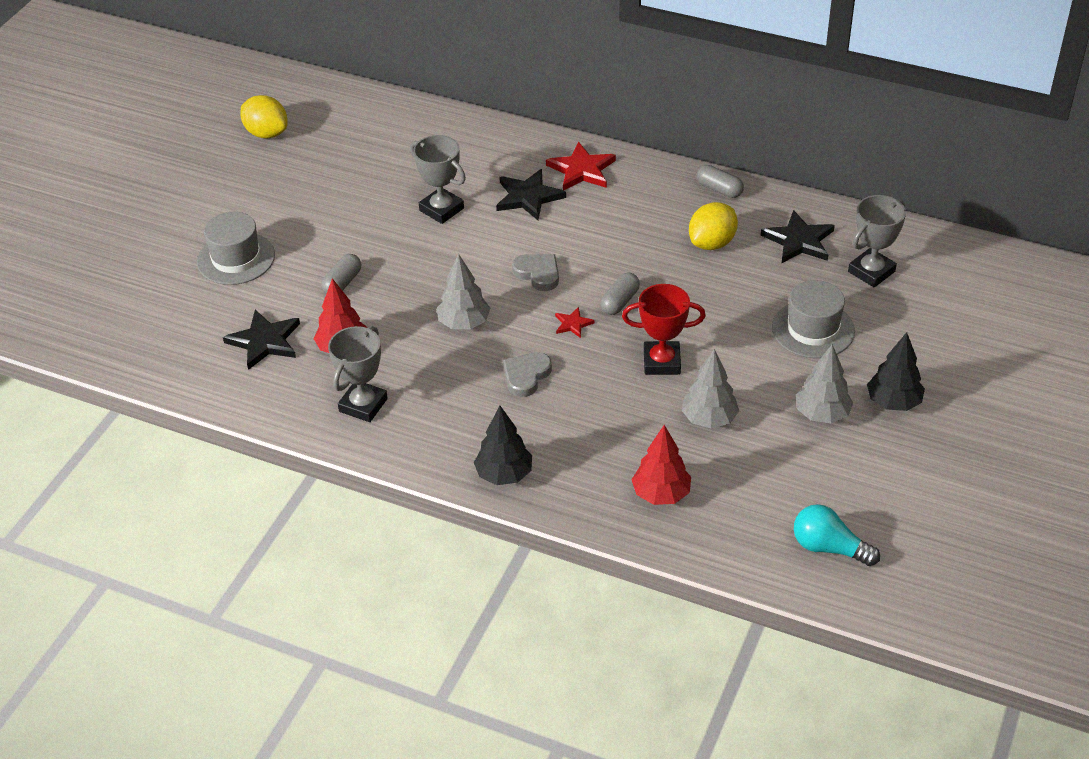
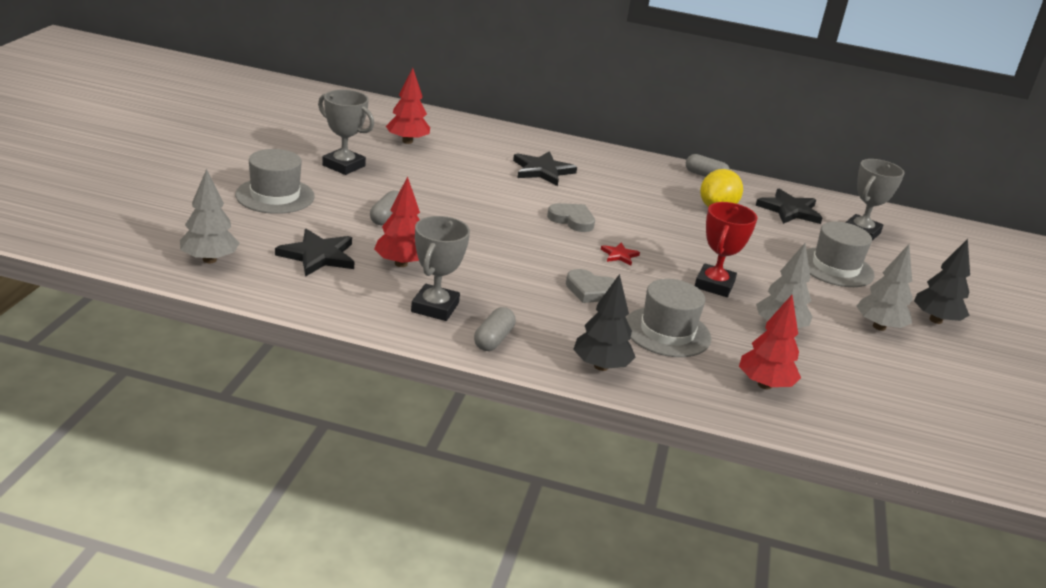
camera: 15 degrees left, 15 degrees down
(266, 133) = (287, 118): yellow lemon -> none
(389, 161) = (407, 141): none -> red tree
(441, 209) = (466, 174): grey trophy -> grey trophy (343, 166)
(464, 323) = (516, 251): grey tree -> grey tree (209, 260)
(526, 376) = (591, 290): grey heart -> grey heart turned 90 degrees counterclockwise
(582, 170) = (582, 157): red star -> none
(586, 429) = (667, 332): none -> grey hat
(620, 302) = (655, 242): grey capsule -> grey capsule (493, 339)
(661, 362) = (714, 285): red trophy -> red trophy turned 60 degrees counterclockwise
(829, 548) = (949, 430): turquoise light bulb -> none

